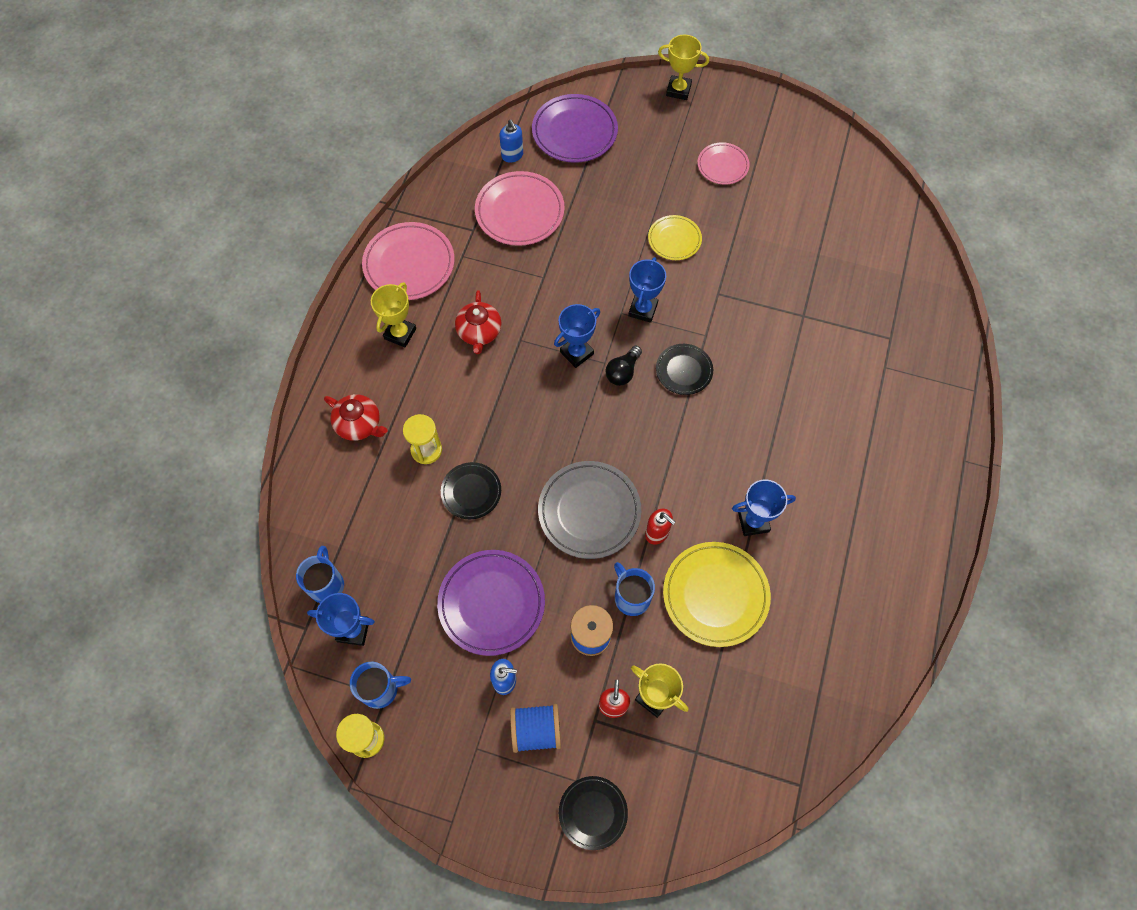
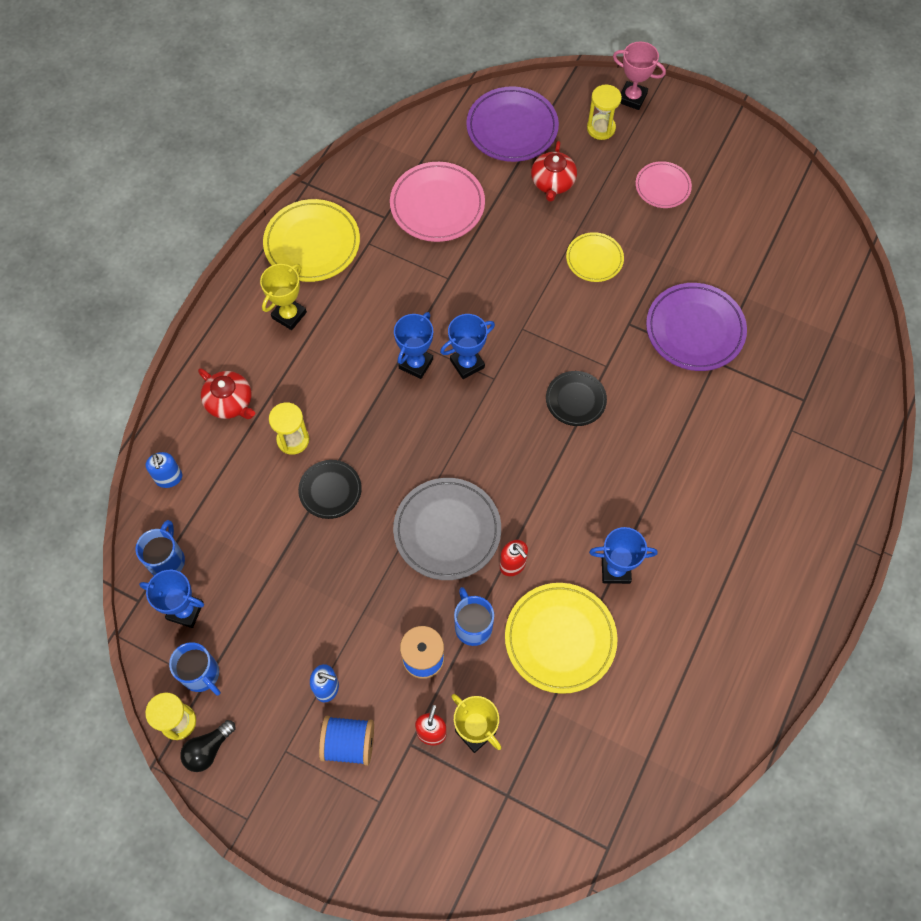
camera: 10 degrees right, 0 degrees up
(381, 689) = (201, 674): blue mug -> blue mug turned 45 degrees clockwise
(409, 264) = (312, 243): pink plate -> yellow plate
(479, 332) = (370, 326): red teapot -> red teapot (552, 183)
(491, 603) = (329, 608): purple plate -> purple plate (695, 329)
(512, 155) = (441, 144): blue soap dispenser -> blue soap dispenser (169, 478)
(593, 812) = (389, 836): black plate -> none
(623, 372) = (511, 391): black light bulb -> black light bulb (208, 750)
(643, 310) = (545, 329): blue trophy -> blue trophy (416, 364)
(656, 121) = (601, 128): none -> yellow hourglass
(678, 90) = (632, 98): yellow trophy -> pink trophy

